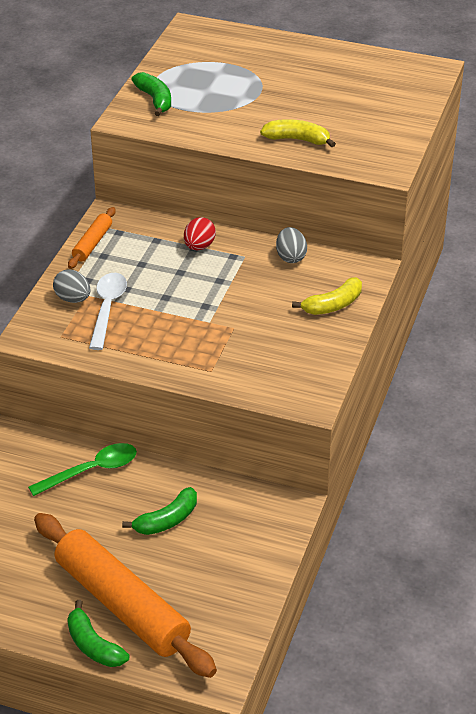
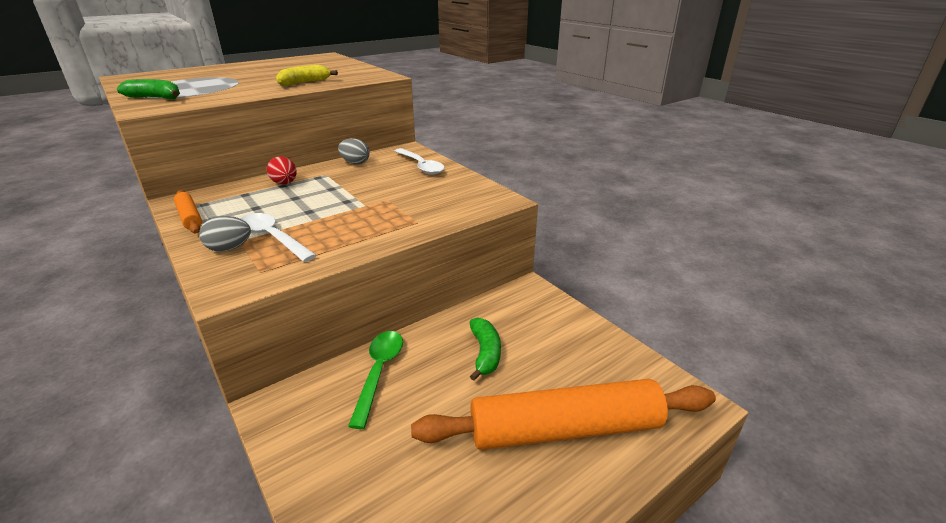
camera: 55 degrees left, 10 degrees down
(93, 645) = (608, 479): green banana -> none
(333, 305) = (421, 166): yellow banana -> white spoon

